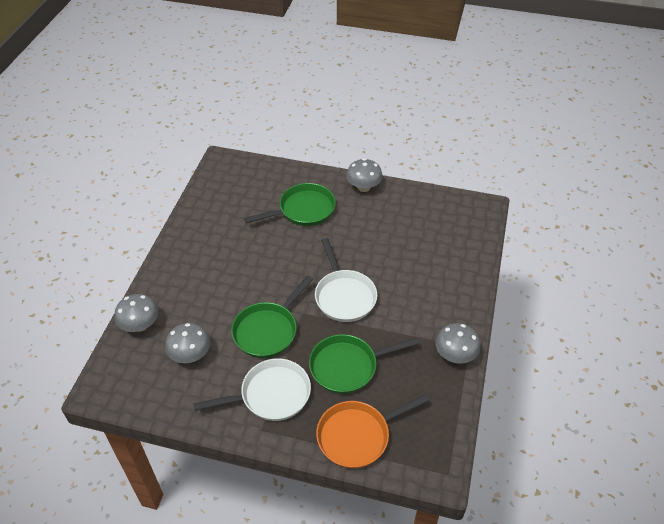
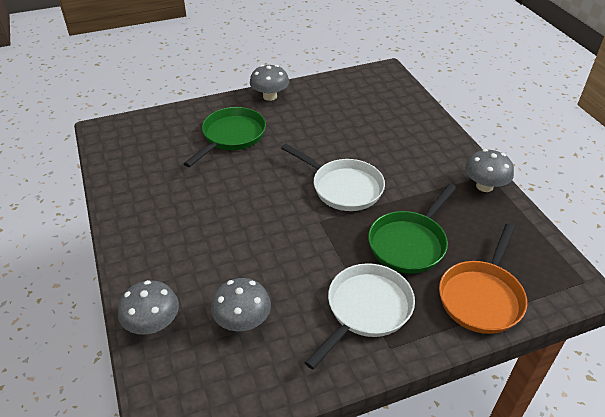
camera: 35 degrees left, 5 degrees down
(268, 330) = (302, 253): green pan -> none

